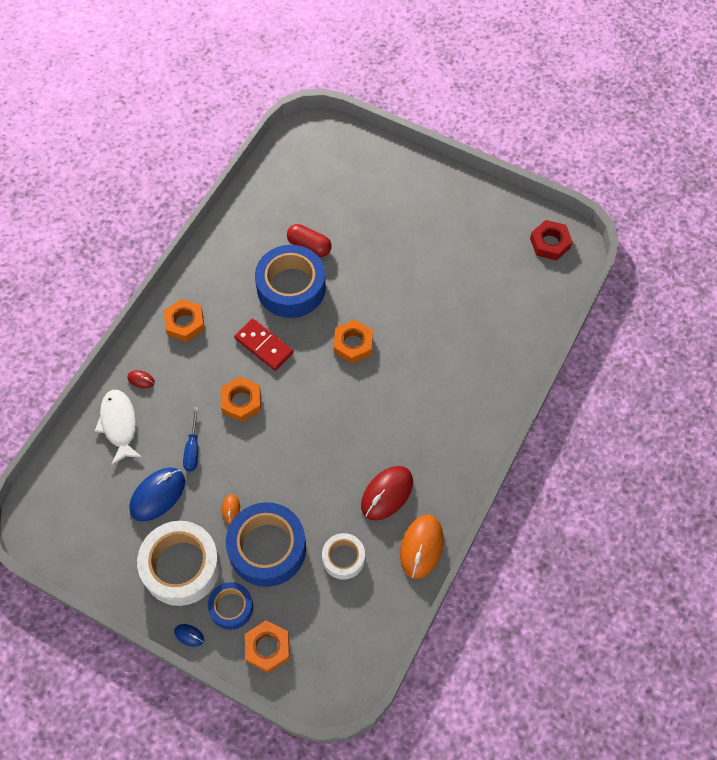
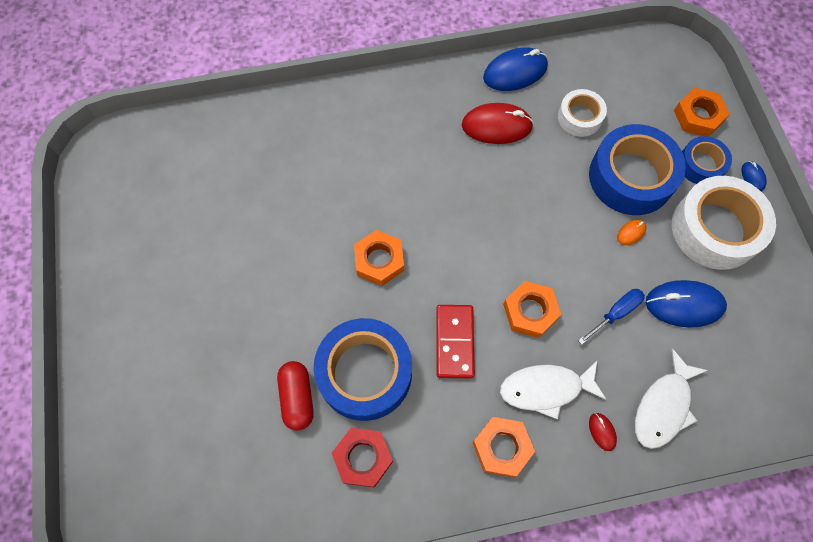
camera: 130 degrees left, 5 degrees up
(191, 371) = (546, 389): none -> white fish
(421, 547) = (515, 72): orange mouse -> blue mouse
(550, 243) = (115, 171): red nut -> red nut (363, 458)

